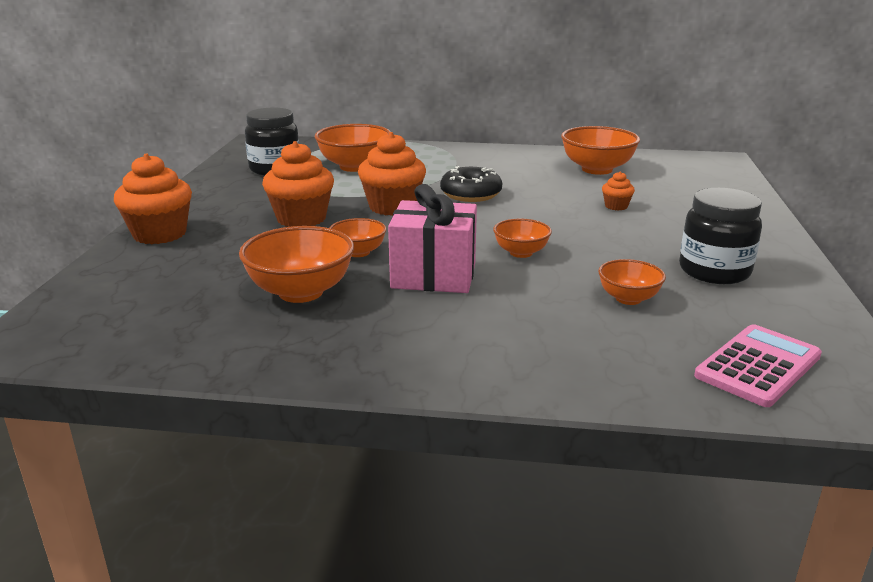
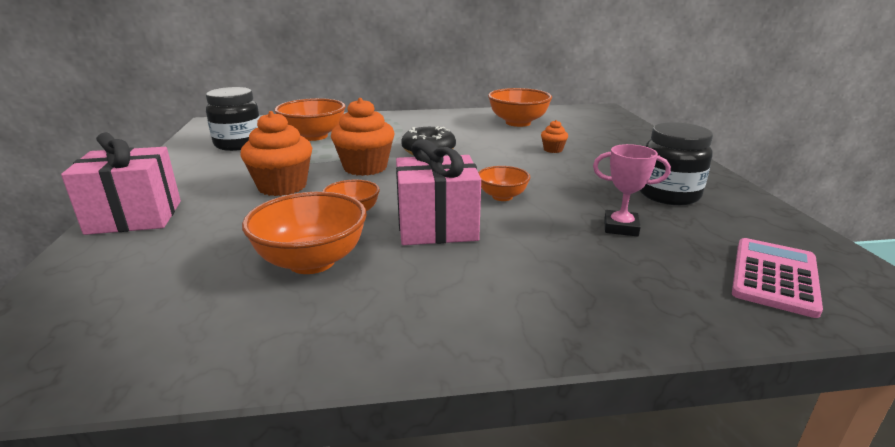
camera: 15 degrees left, 0 degrees up
(160, 234) = (135, 217): orange cupcake -> pink gift
(628, 298) = (620, 227): orange bowl -> pink trophy

